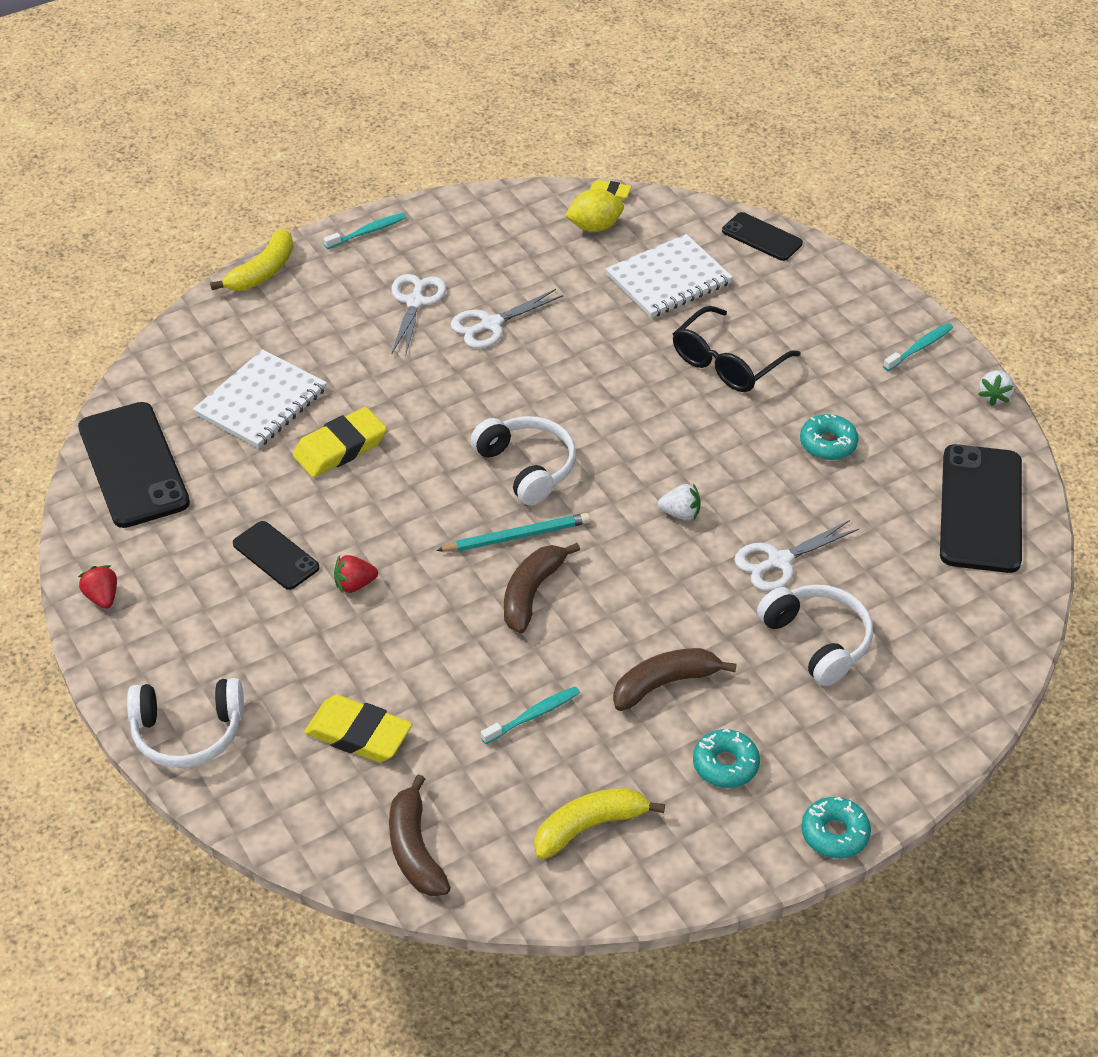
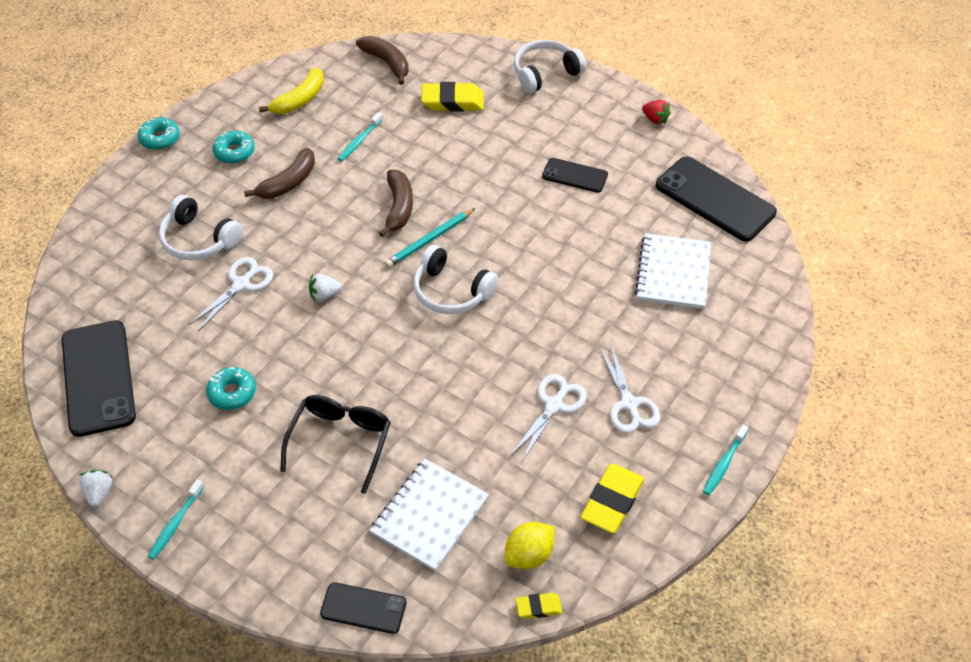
camera: 155 degrees right, 5 degrees up
(262, 272) = (772, 386): yellow banana -> none
(340, 448) = (591, 259): yellow eraser -> yellow eraser (612, 501)
(354, 584) = (513, 175): red strawberry -> none

